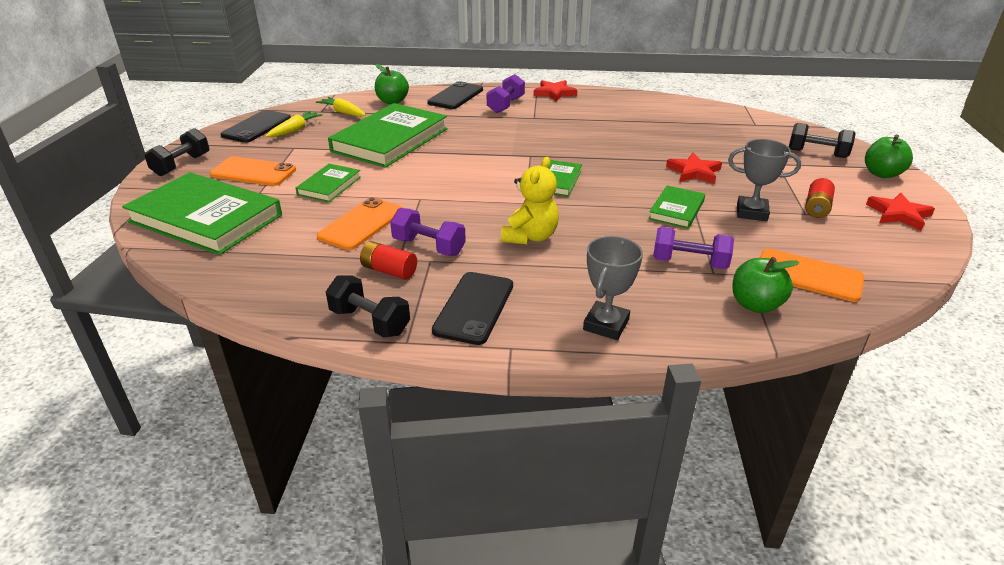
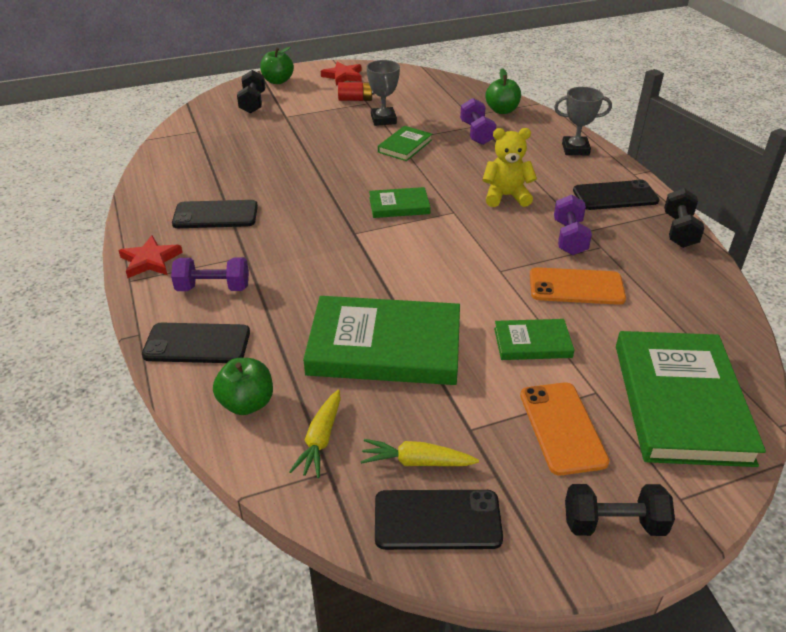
camera: 115 degrees left, 5 degrees up
(389, 271) = (620, 245): red battery -> none
(598, 115) = (215, 215): none -> black phone
(676, 210) = (405, 146): green book -> green book turned 60 degrees counterclockwise
(694, 172) = (329, 147): red star -> none
(808, 275) = (452, 98): orange phone -> none

